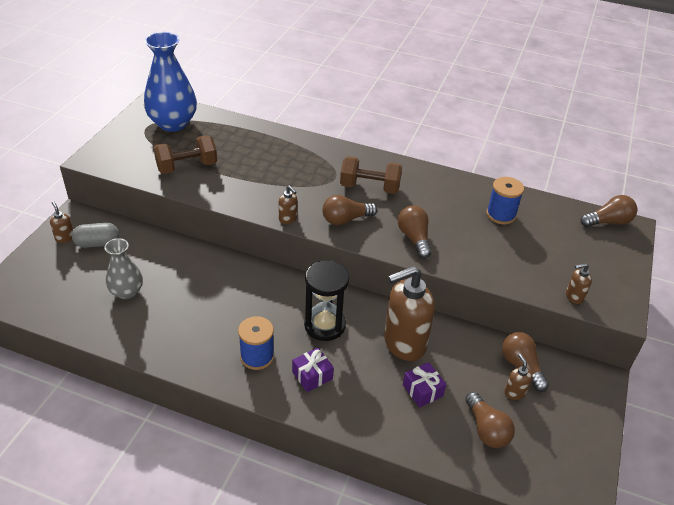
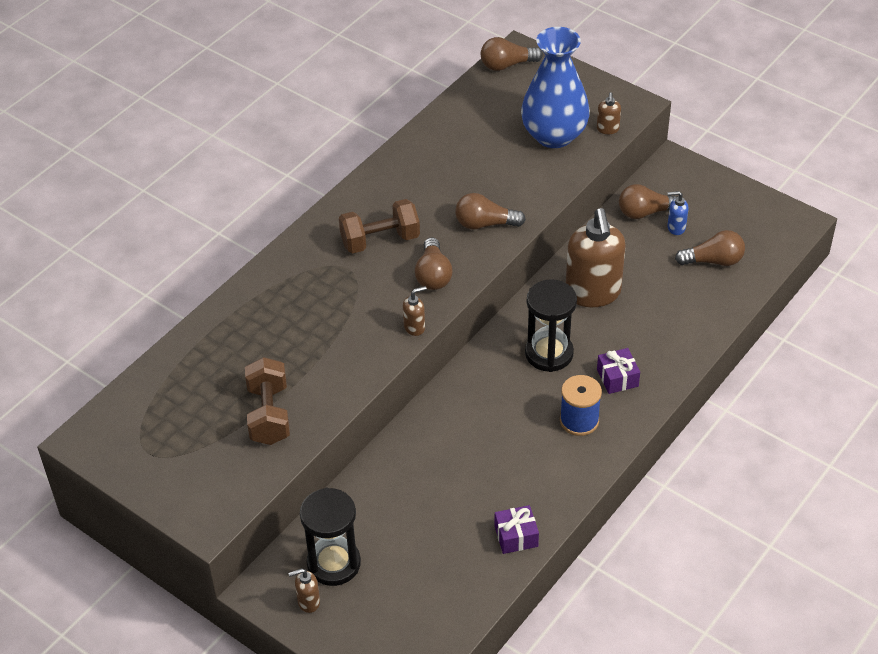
camera: 70 degrees left, 5 degrees up
(97, 243) = (334, 563): grey capsule -> black hourglass
(127, 292) = (439, 535): grey vase -> none
(173, 123) = (152, 420): blue vase -> blue vase (554, 135)
(369, 187) = (380, 240): brown dumbbell -> brown dumbbell turned 45 degrees clockwise
(423, 390) = (657, 294): purple gift -> purple gift (516, 536)
(501, 215) = (468, 142): blue spool -> none
(514, 392) = (676, 228): brown soap dispenser -> blue soap dispenser
(608, 222) = (507, 65): brown light bulb -> brown light bulb turned 105 degrees counterclockwise

